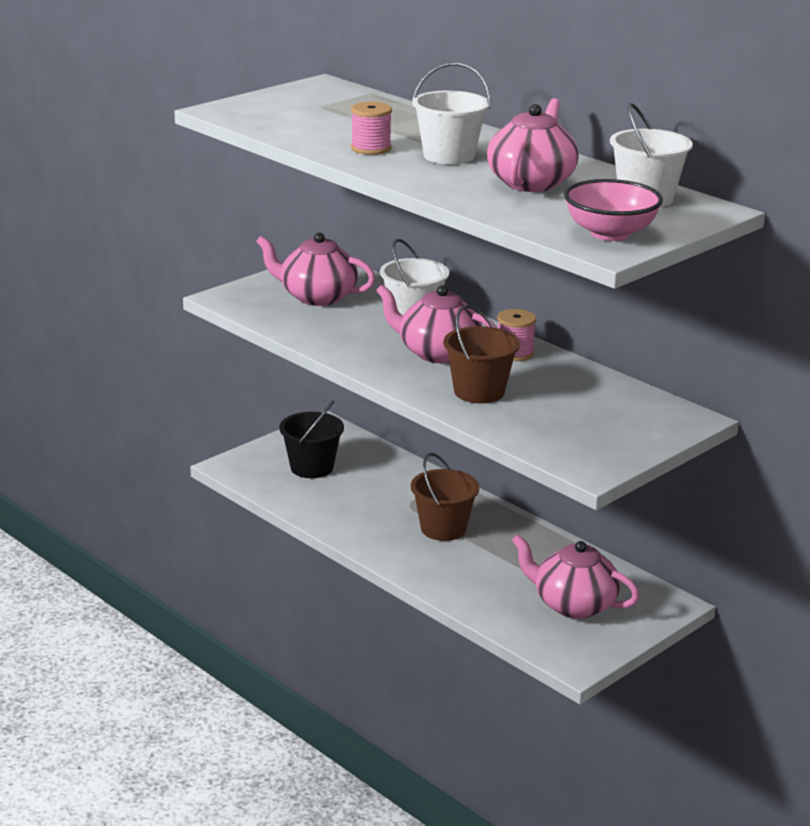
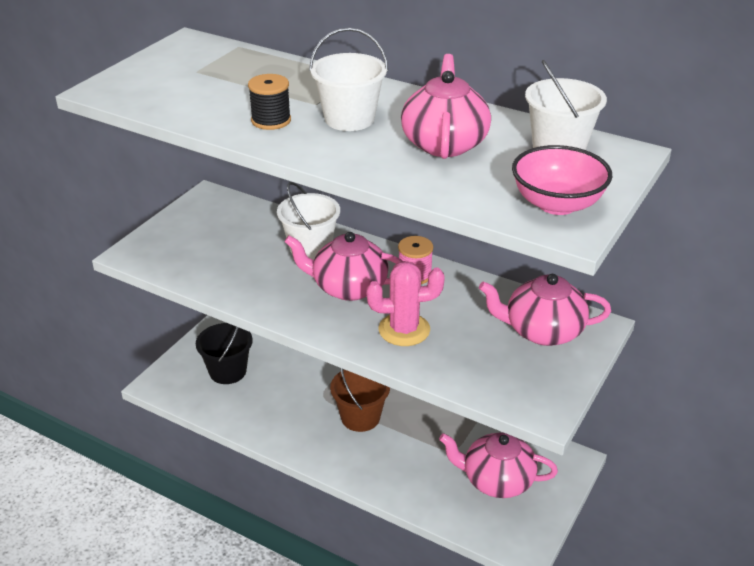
camera: 15 degrees left, 10 degrees up
(317, 297) = (216, 237): pink teapot -> pink teapot (542, 331)
(371, 148) = (271, 120): pink spool -> black spool
(479, 392) = (404, 330): brown bucket -> pink cactus

